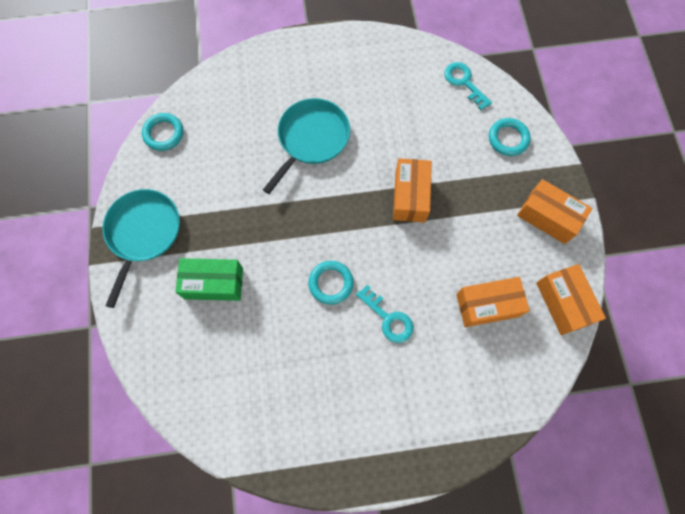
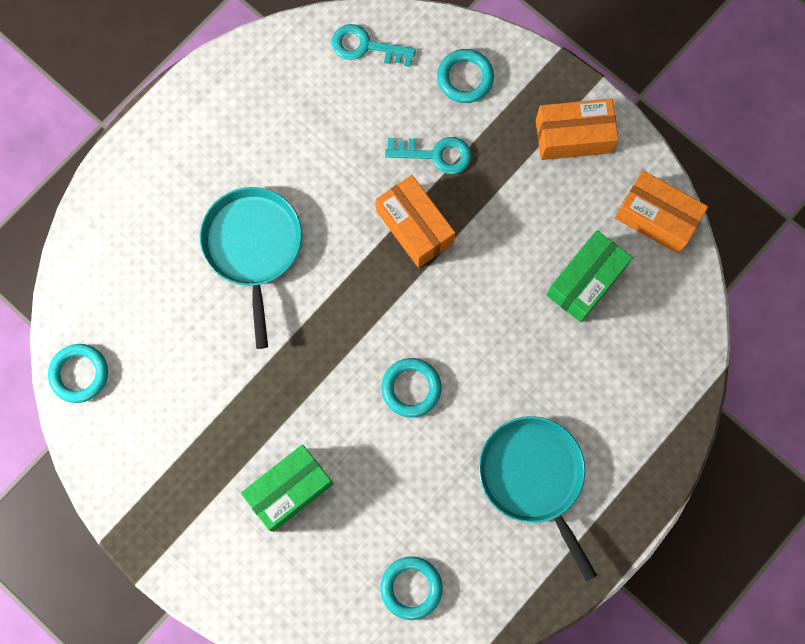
camera: 40 degrees left, 5 degrees up
(143, 233) = (162, 501): turquoise pan -> turquoise pan (533, 477)
(230, 398) = (411, 588): none -> turquoise ring
(388, 318) = (499, 376): turquoise key -> turquoise key (435, 154)
(487, 305) = (585, 281): orange box -> green box

